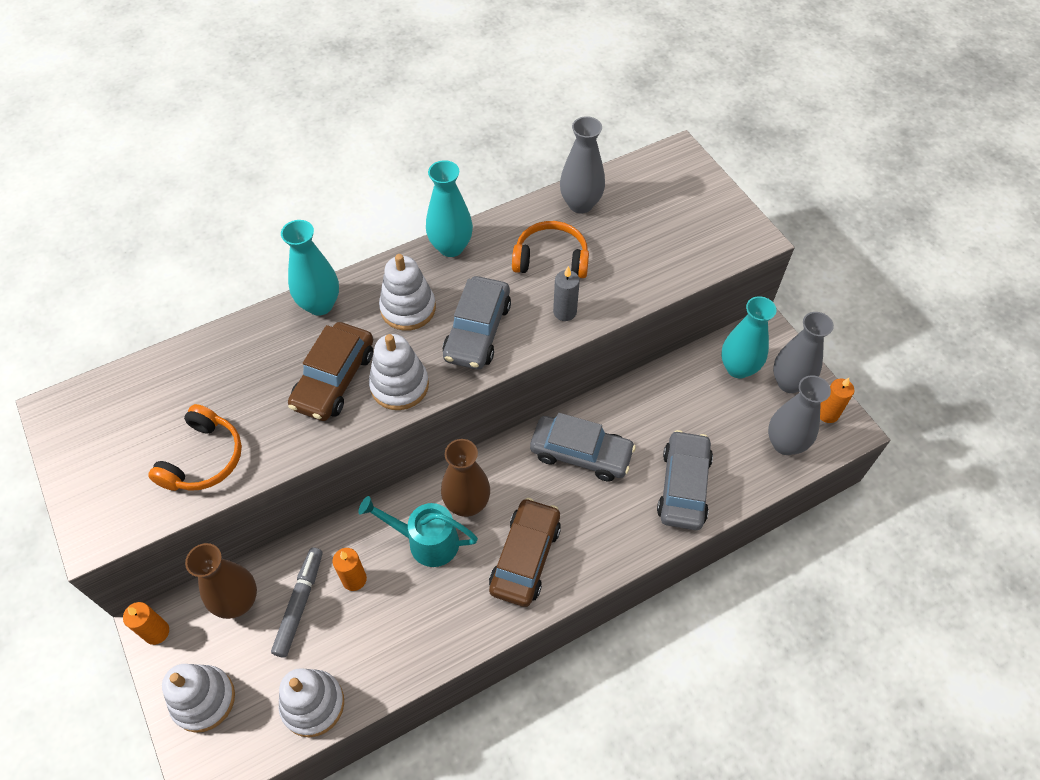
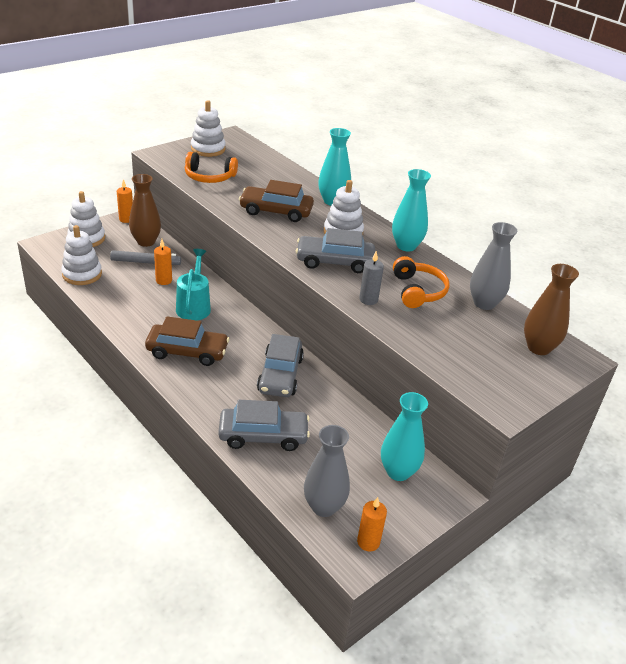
camera: 75 degrees right, 20 degrees down
(399, 385) = (278, 234): white stacking toy -> white stacking toy (208, 149)
(467, 504) = (226, 321): brown vase -> brown vase (538, 348)
(789, 382) = (395, 511): grey vase -> none

